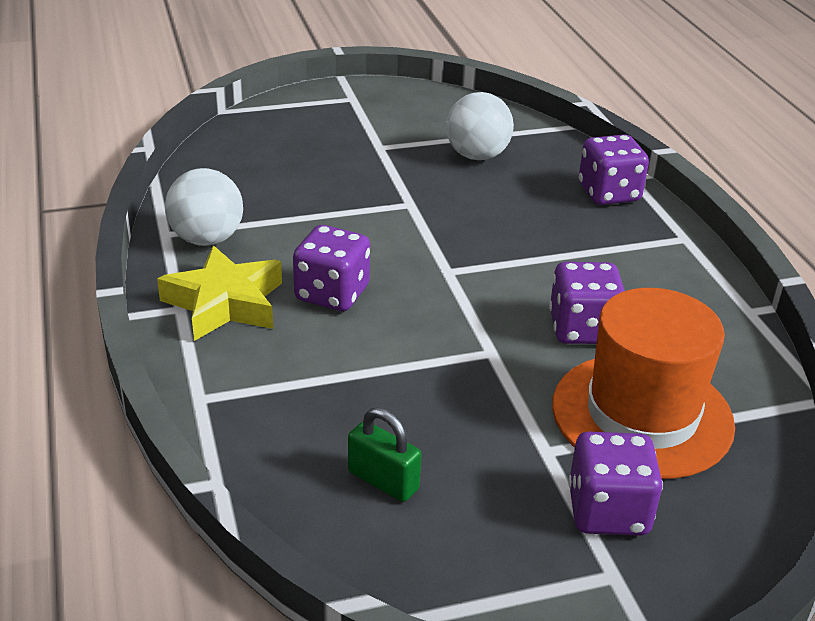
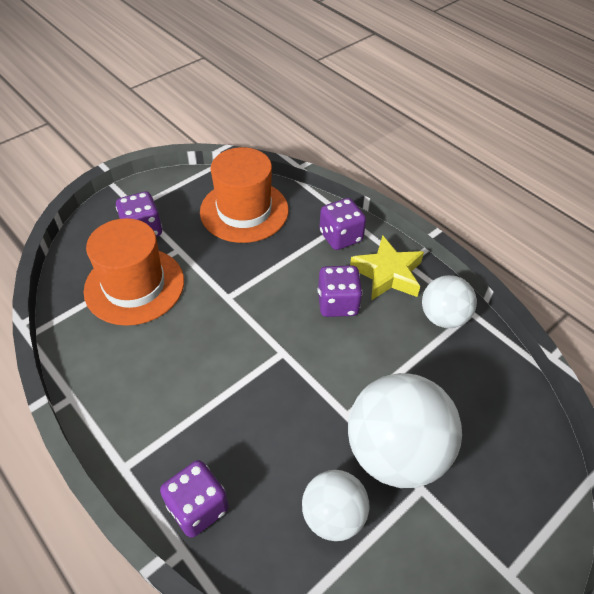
camera: 155 degrees right, 15 degrees up
(383, 169) = (395, 452): none -> white ball
(383, 481) = (244, 211): green padlock -> orange hat
(582, 329) = (180, 334): purple dice -> purple dice (340, 237)

